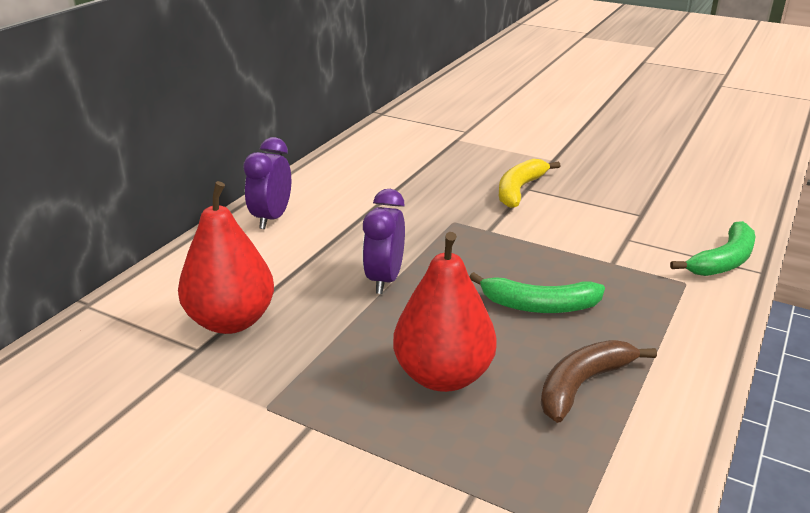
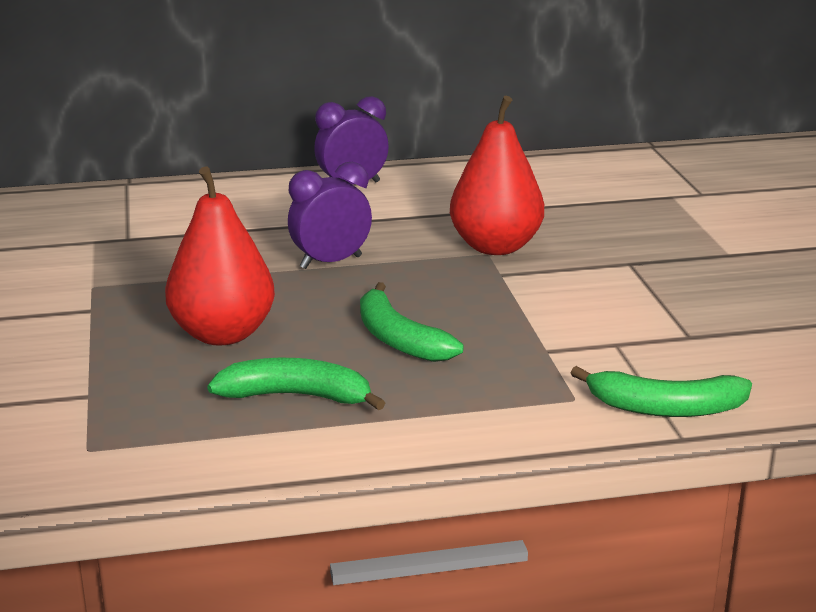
camera: 50 degrees right, 5 degrees down
(231, 321) = (178, 233): red pear -> red pear (495, 247)
(519, 190) = (617, 260): yellow banana -> none
(583, 385) = (296, 396): brown banana -> green banana

